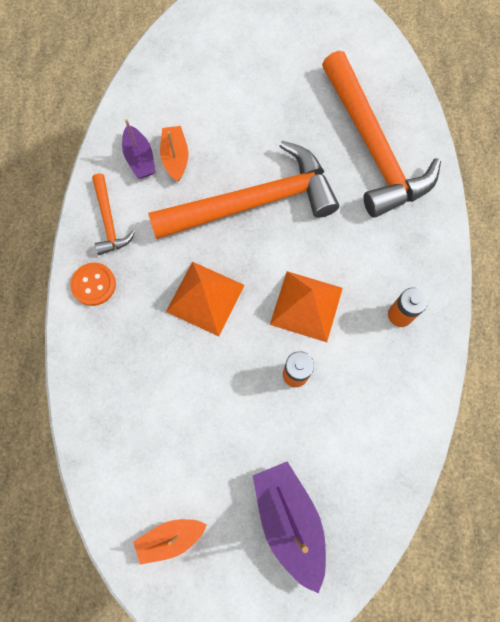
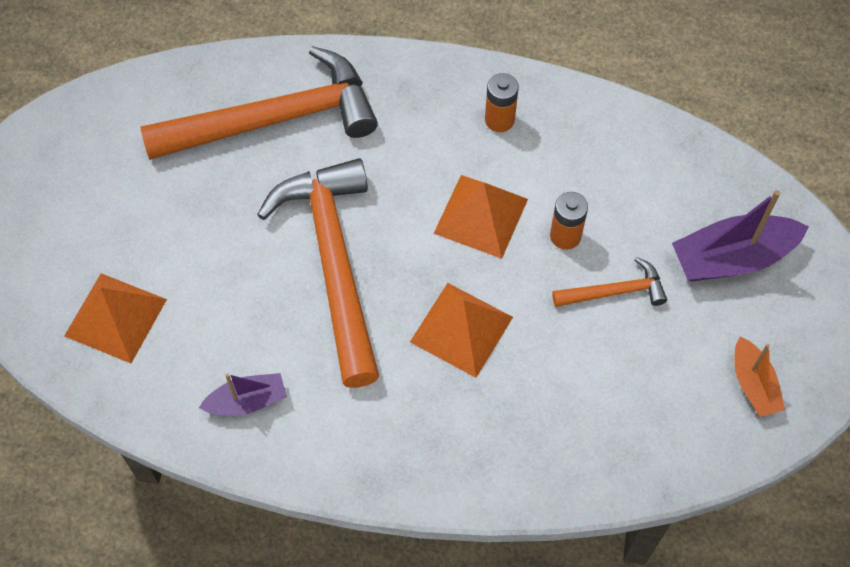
camera: 85 degrees left, 10 degrees down
(94, 285) = (431, 467): orange button -> none
(109, 221) = (339, 445): orange hammer -> orange hammer (615, 291)
(175, 157) = (253, 354): orange boat -> none
(198, 69) = (115, 317): none -> orange pyramid

